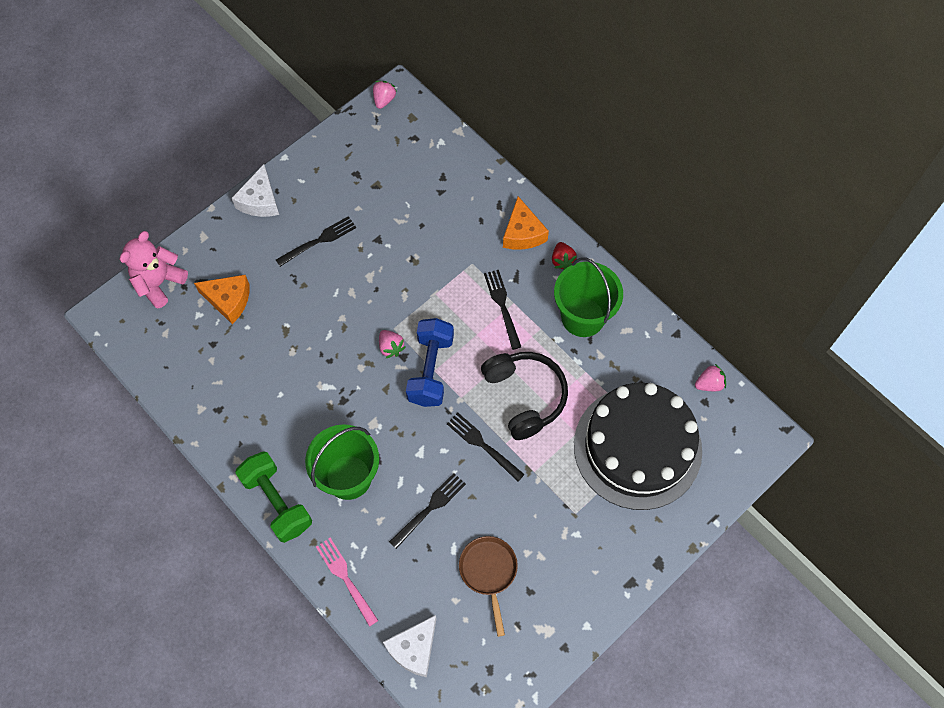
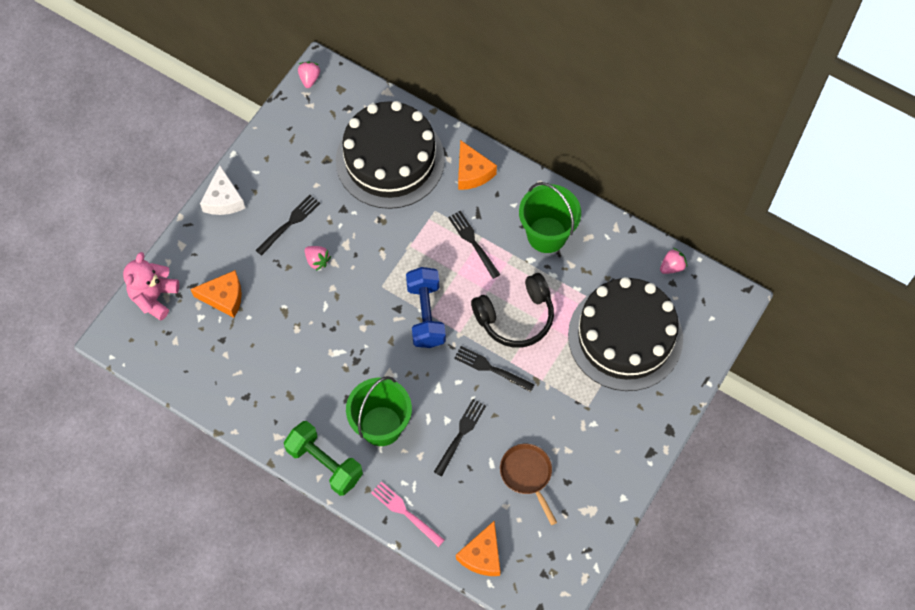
camera: 15 degrees left, 0 degrees up
(391, 347) = (384, 303): pink strawberry -> pink strawberry (317, 260)
(414, 649) = (482, 555): white cheese -> orange cheese
(441, 200) = (390, 159): none -> black cake
(525, 396) = (516, 317): black headphones -> black headphones turned 105 degrees clockwise
(562, 260) = (514, 189): red strawberry -> none

